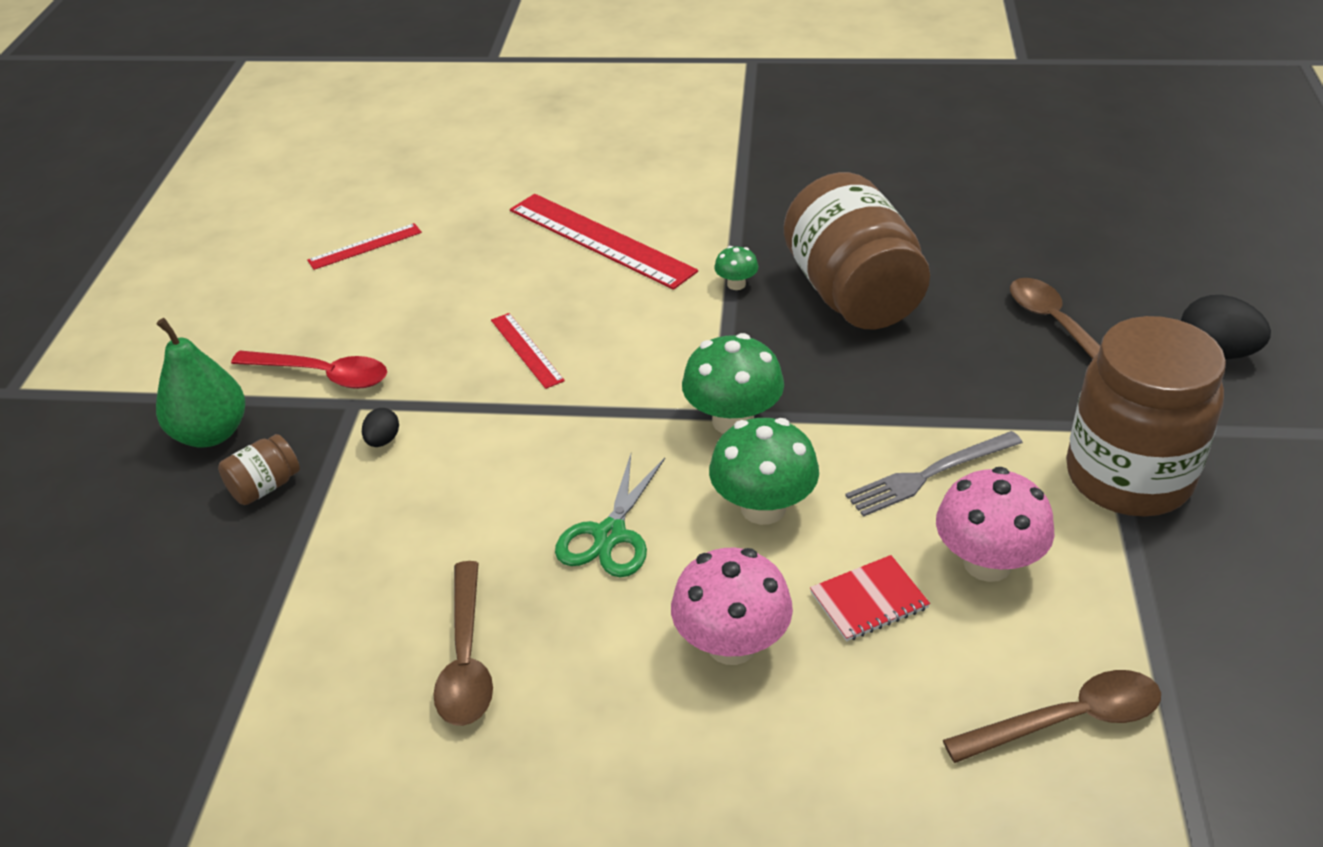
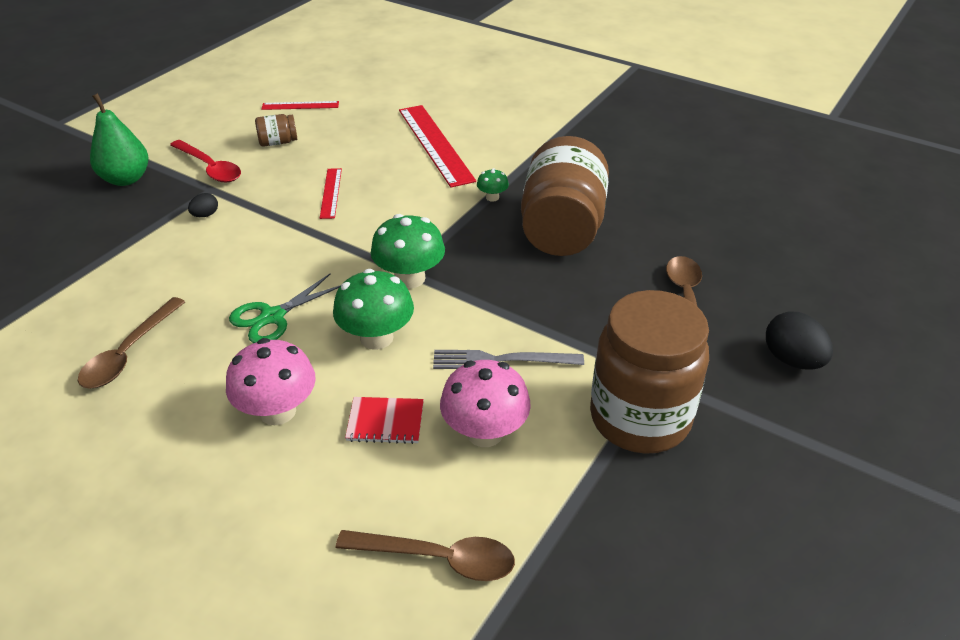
camera: 25 degrees right, 0 degrees up
(265, 487) = (123, 217): brown jar -> brown jar (278, 142)

